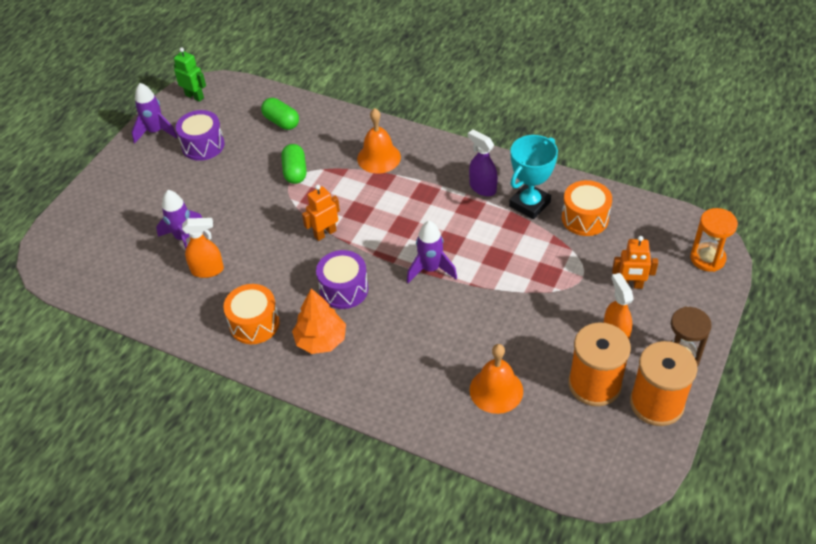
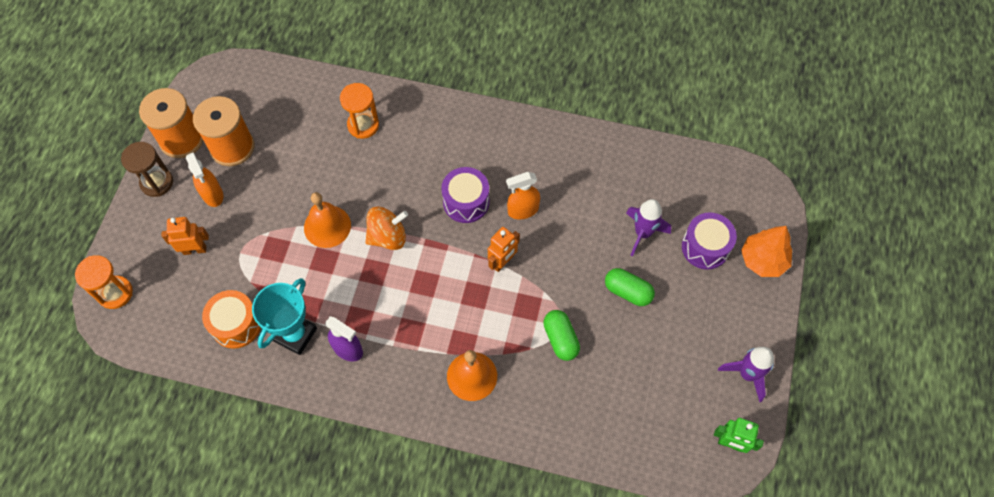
camera: 165 degrees right, 15 degrees up
(203, 145) = (681, 362): purple drum -> purple drum (705, 247)
(208, 270) = (602, 201): orange spray bottle -> orange spray bottle (522, 210)
(254, 323) = (537, 155): orange drum -> none
(281, 122) = (604, 416): green capsule -> green capsule (627, 291)
(321, 340) = (472, 149): orange tree -> orange tree (763, 260)
(430, 269) = (388, 237): purple rocket -> orange spinning top
(438, 386) = (363, 125): none -> orange hourglass
(496, 390) = (314, 129): orange bell -> orange bell (327, 226)

